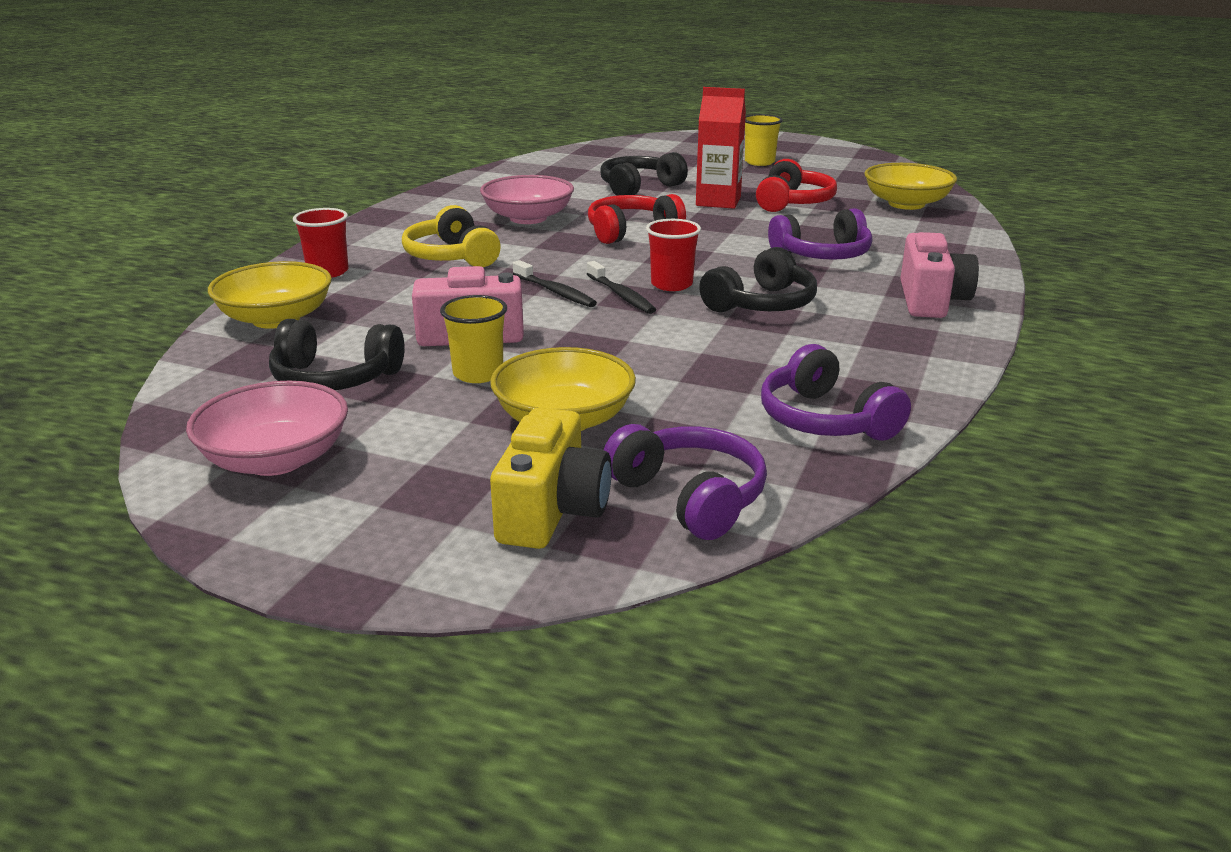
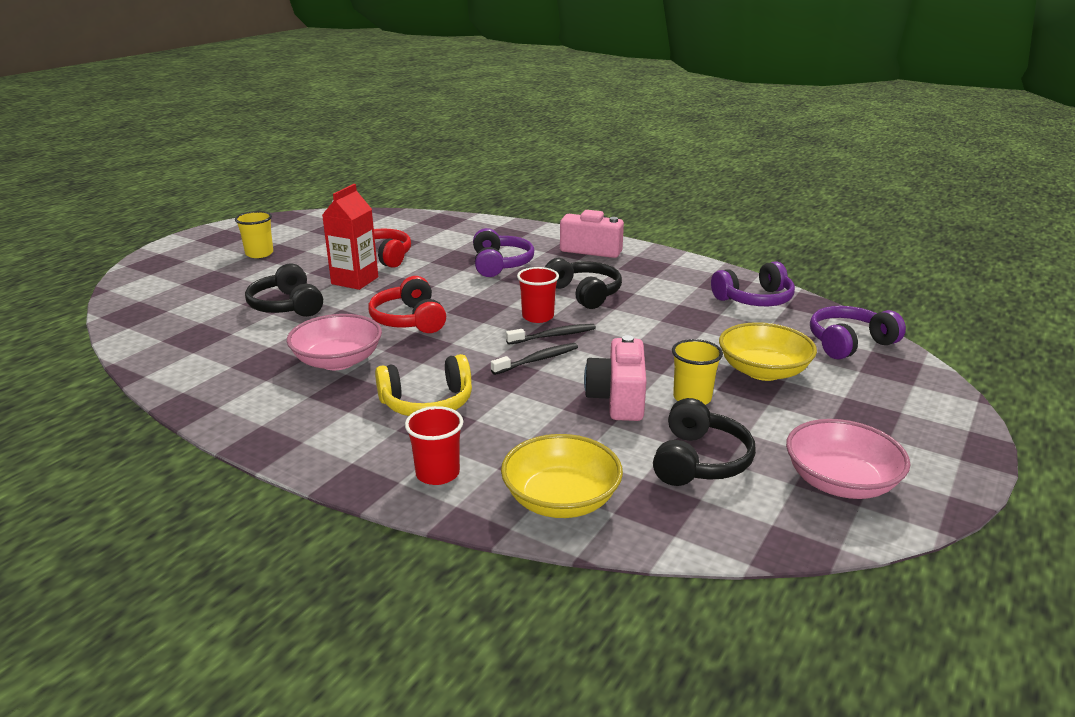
camera: 80 degrees left, 0 degrees up
(552, 511) = (876, 382): yellow camera -> none
(906, 204) = (410, 226): yellow bowl -> none

